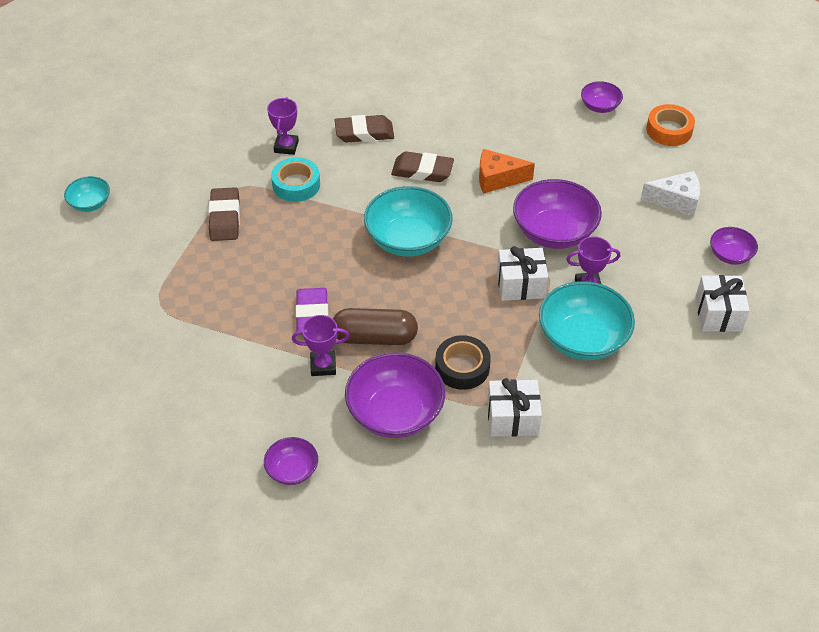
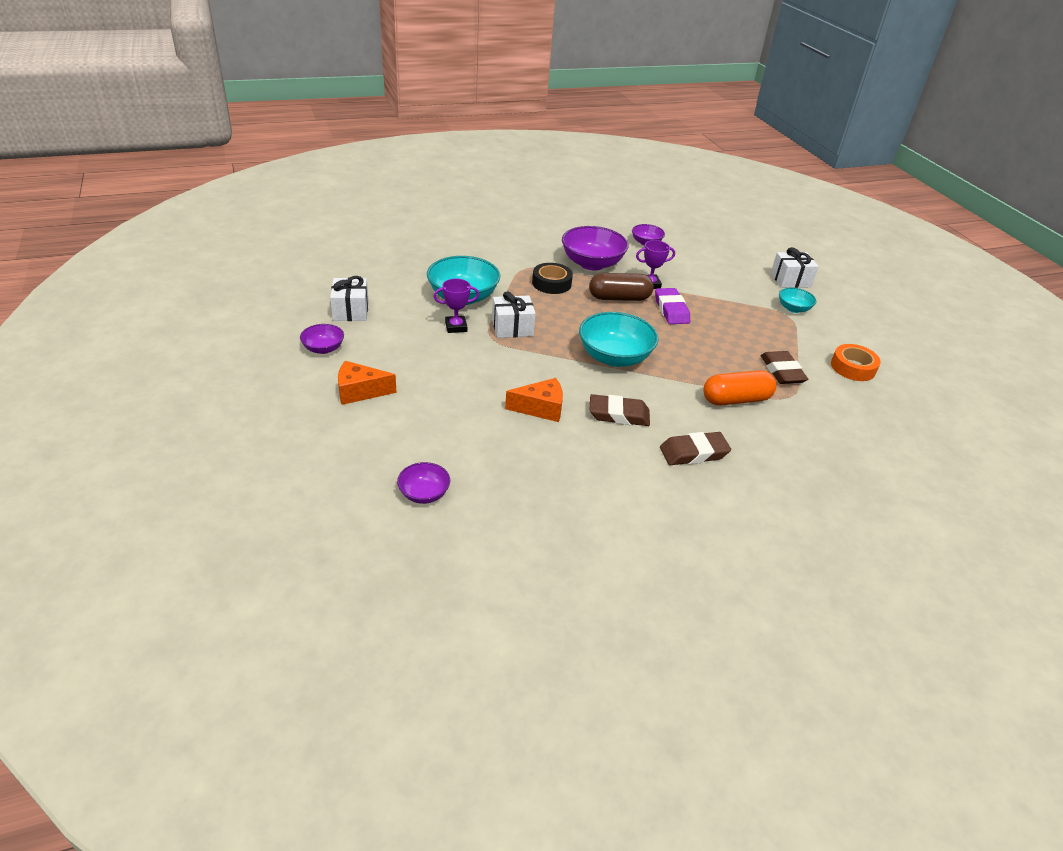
camera: 170 degrees right, 10 degrees down
(90, 203) = (907, 381): turquoise bowl -> turquoise bowl (793, 309)
(286, 146) = (767, 436): purple trophy -> none
(296, 184) = (736, 400): turquoise tape -> orange capsule
(512, 418) = (513, 261): white gift -> white gift (790, 280)
(554, 232) = (484, 364): purple bowl -> none
(669, 130) = (344, 465): orange tape -> orange tape (853, 367)
(676, 201) = (360, 391): white cheese -> orange cheese

